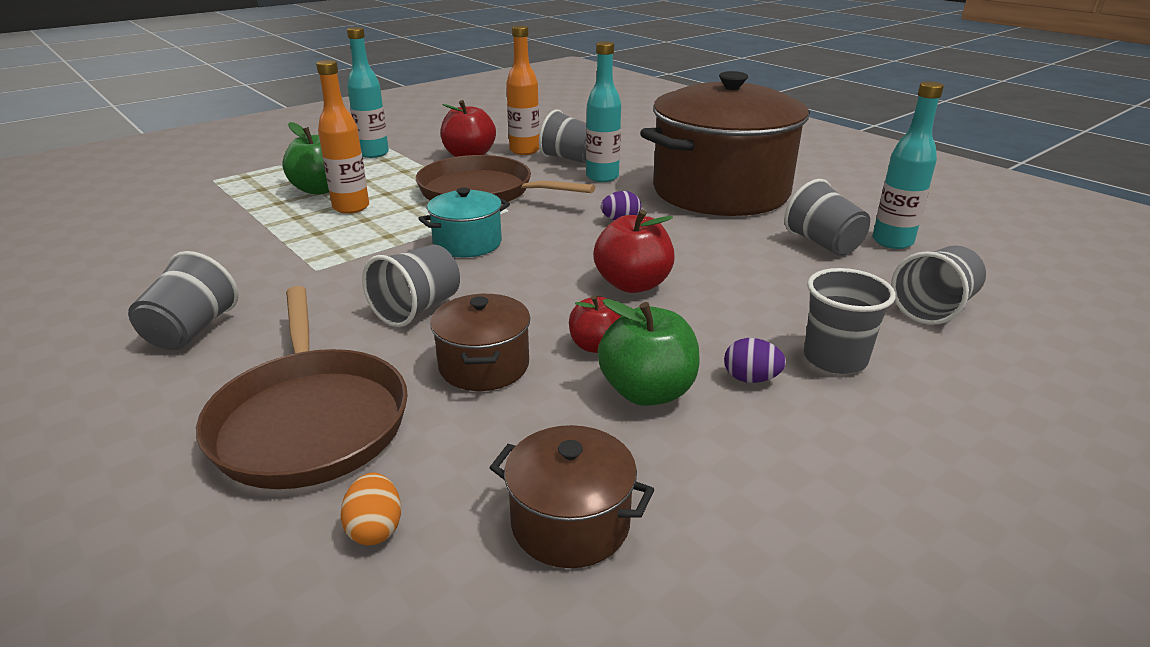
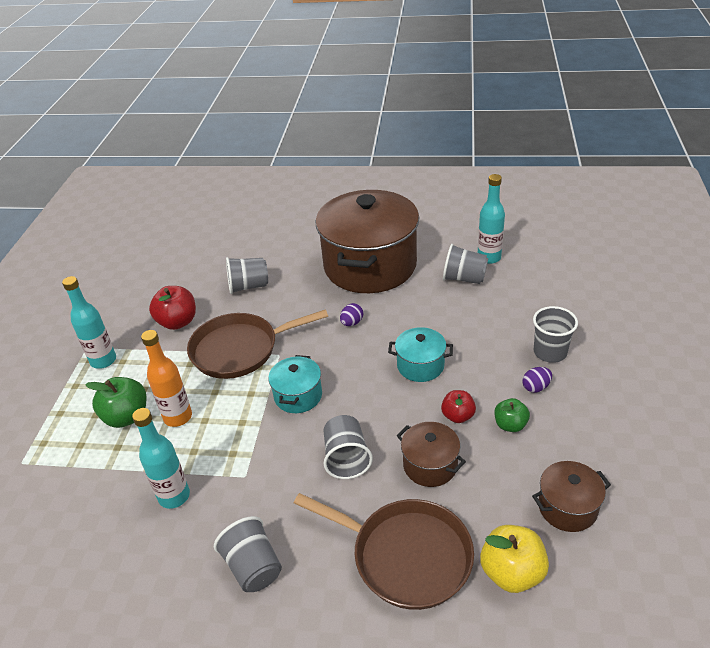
camera: 40 degrees left, 10 degrees up
(375, 528) = (512, 572): orange egg -> yellow apple
(524, 151) = (207, 295): orange bottle -> none
(602, 177) = (291, 292): turquoise bottle -> turquoise bottle (174, 496)
(633, 284) = (420, 365): red apple -> turquoise pot
(647, 391) = (510, 425): green apple -> green apple, size x0.63
(933, 308) = (550, 295): grey cup -> none

